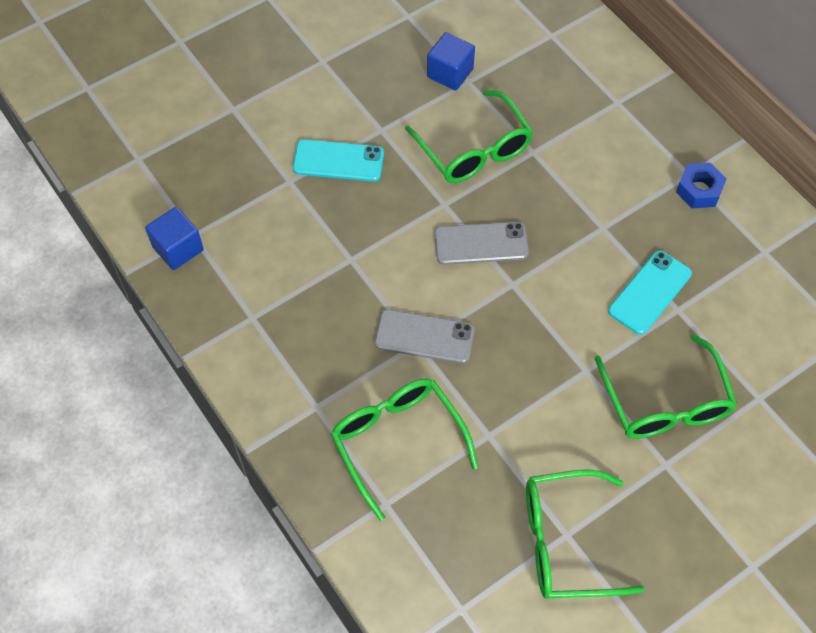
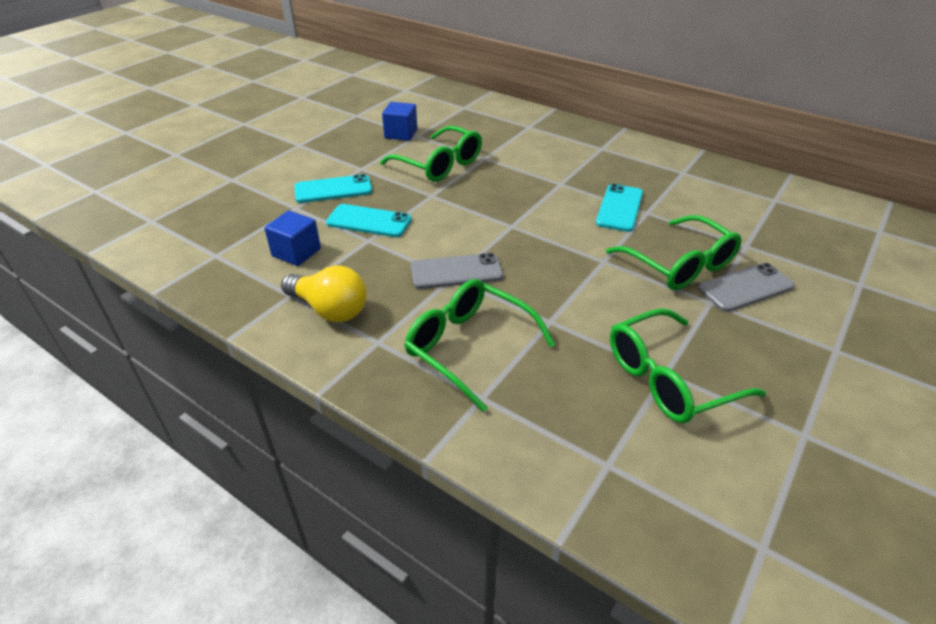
camera: 20 degrees left, 20 degrees down
(178, 248) = (203, 266): blue cube -> blue cube (296, 252)
(284, 350) = (329, 309): none -> yellow light bulb
(361, 229) = (369, 221): none -> turquoise phone
(481, 243) = (473, 209): grey phone -> grey phone (745, 287)
(699, 190) = (614, 153): blue nut -> none

